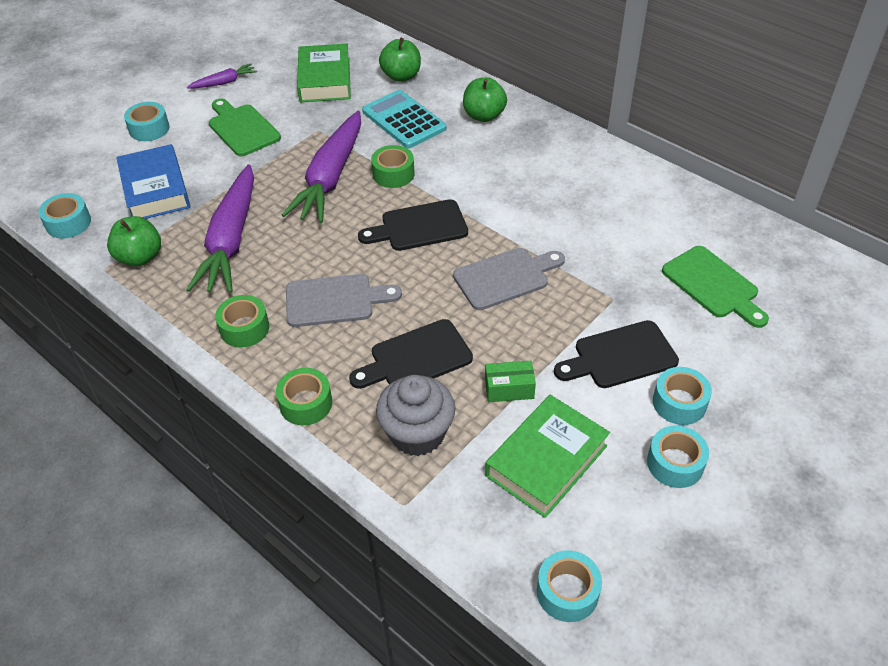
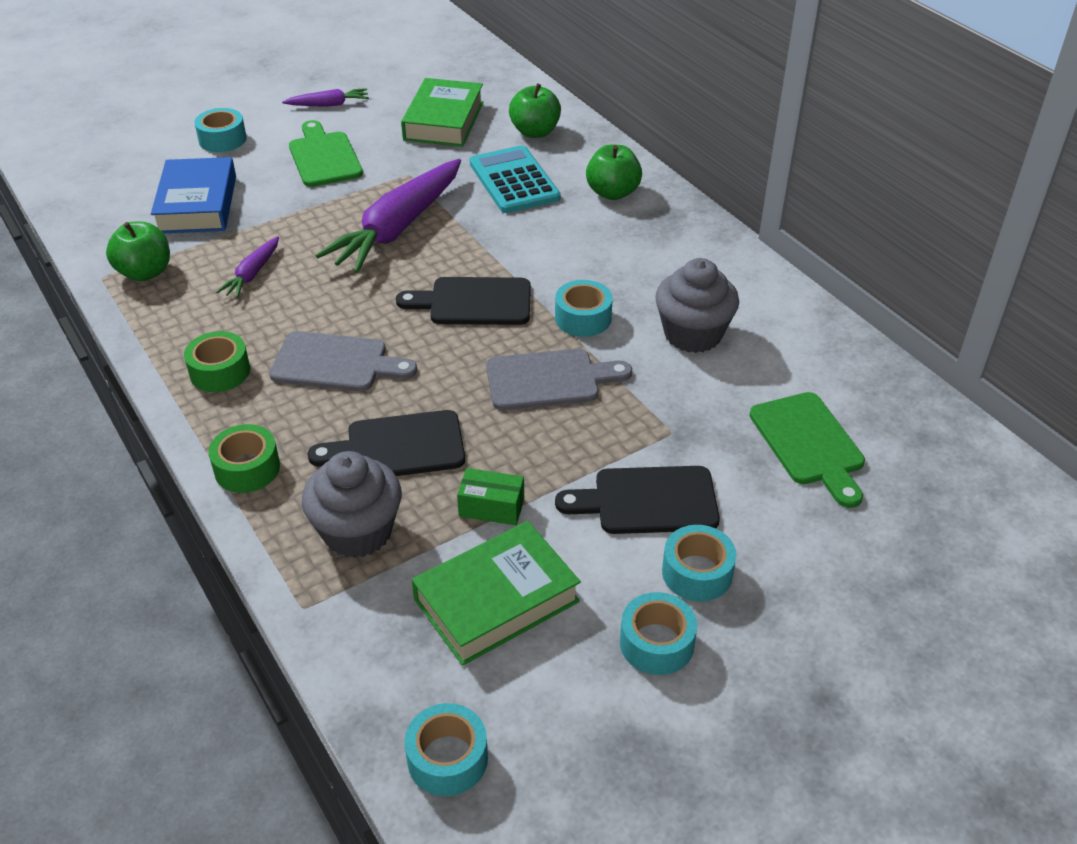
camera: 15 degrees right, 5 degrees down
(68, 223) = (88, 222): turquoise tape -> turquoise tape (583, 318)
(231, 240) = (252, 274): purple carrot -> purple carrot, size x0.46
(393, 174) = (472, 238): green tape -> none
(594, 218) = (692, 334): none -> grey cupcake

